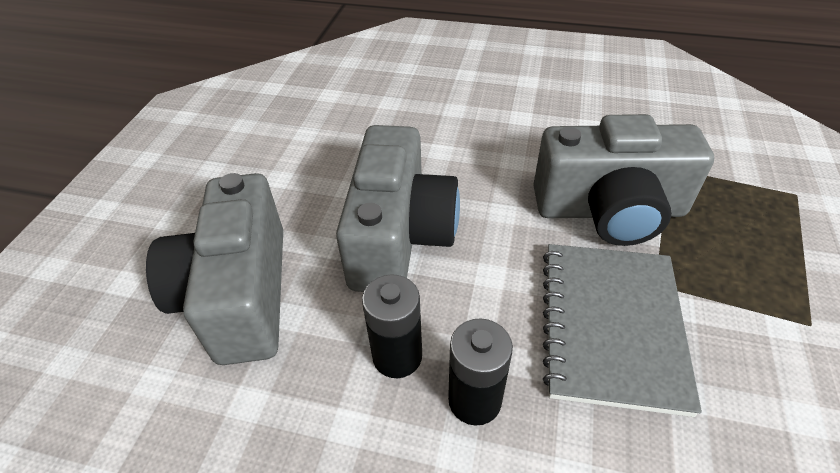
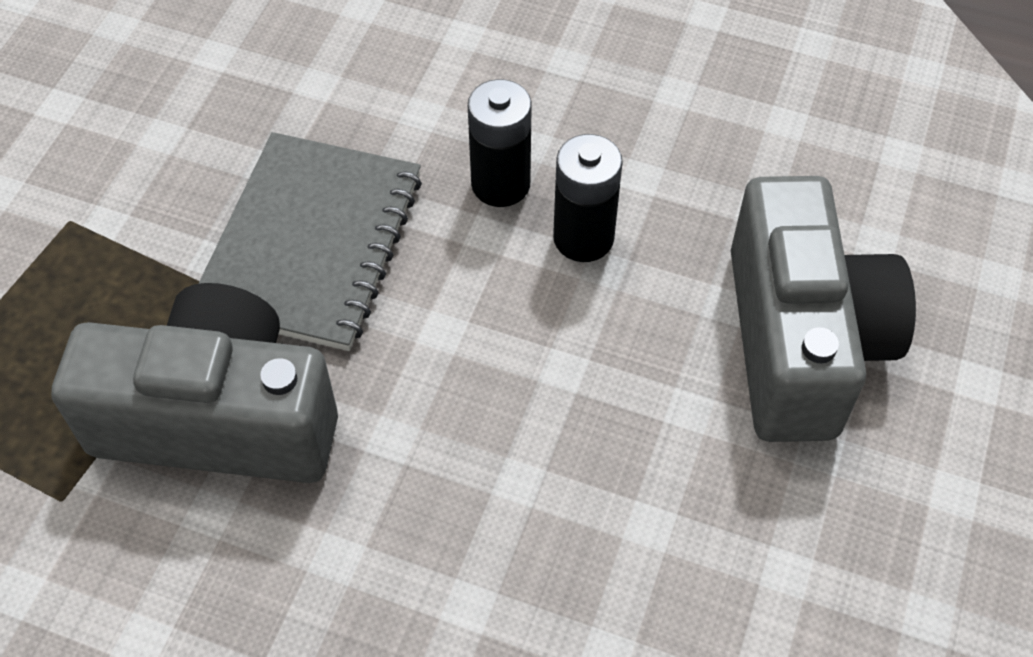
camera: 175 degrees left, 10 degrees up
(399, 236) = (567, 411): grey camera -> none

